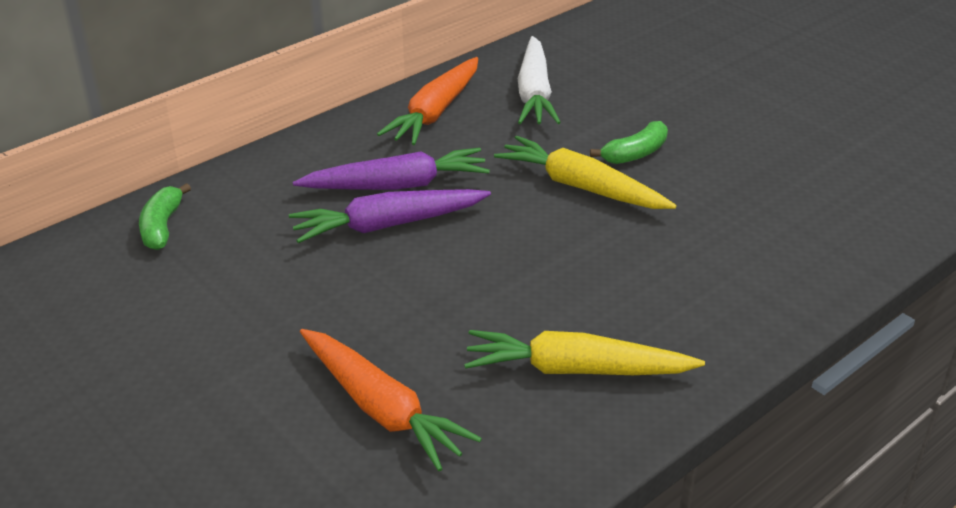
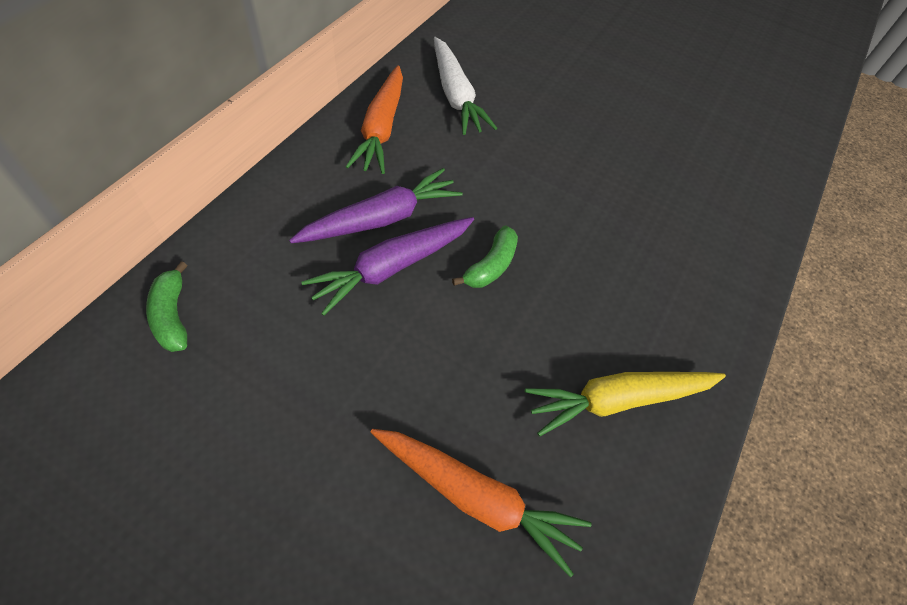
camera: 25 degrees left, 20 degrees up
(581, 187) = (535, 192): yellow carrot -> none
(635, 154) = (561, 148): green banana -> green banana (490, 266)

